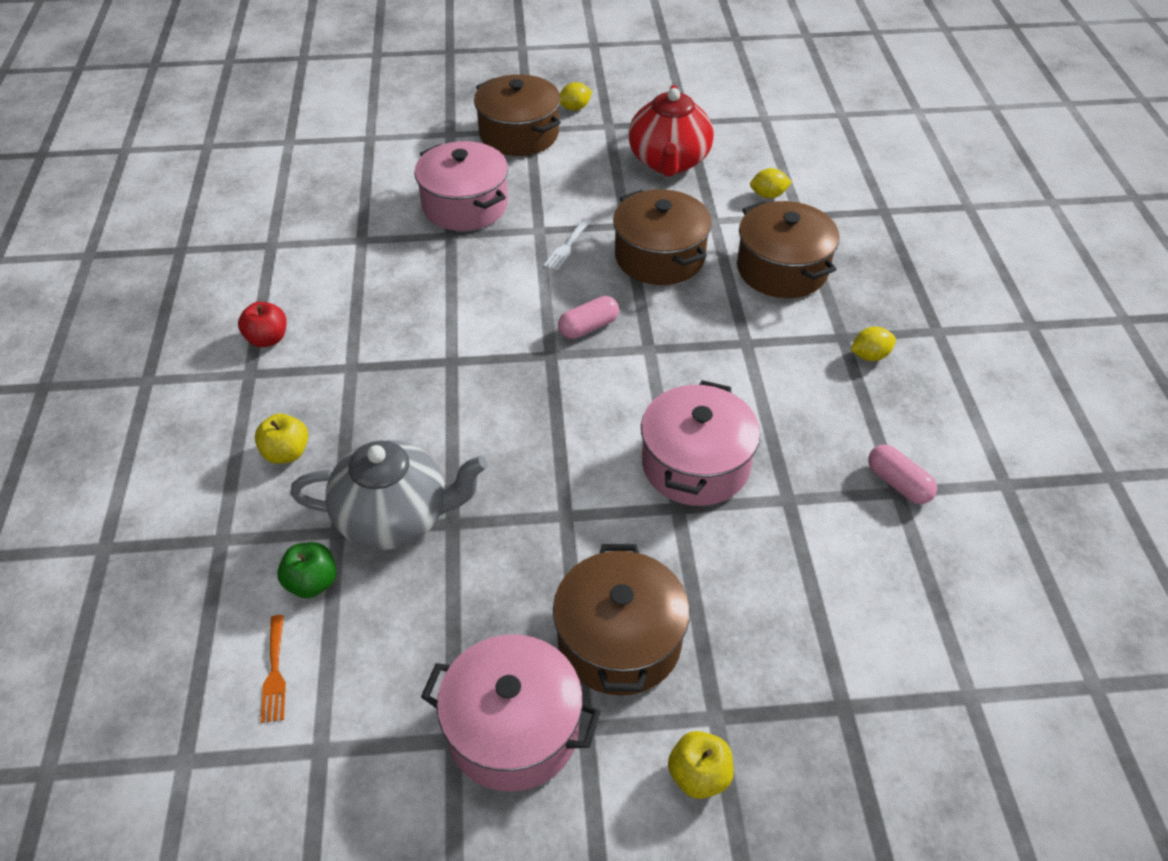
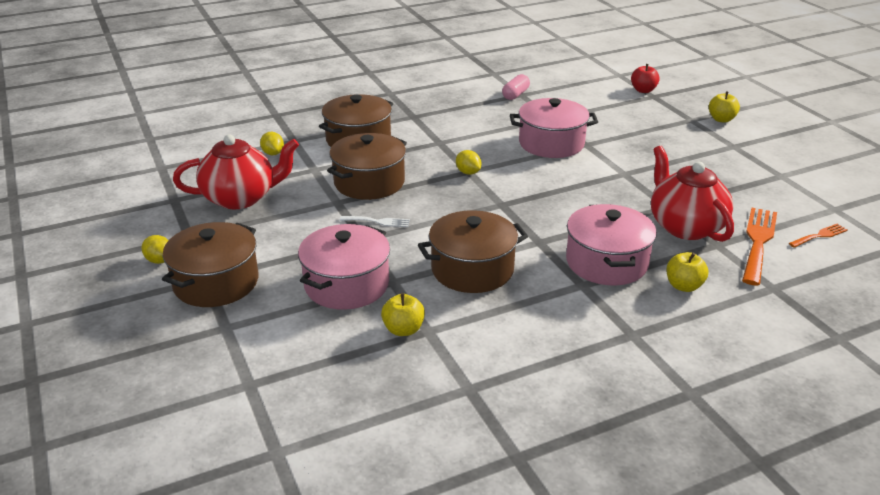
camera: 110 degrees left, 15 degrees down
(267, 339) = (589, 339): red apple -> red apple (643, 90)
(312, 583) = (758, 242): green apple -> orange fork
(374, 226) = (403, 329): none -> yellow apple
(395, 518) = (685, 226): grey teapot -> red teapot
(513, 729) = (757, 162): pink pot -> pink pot (606, 262)
(588, 327) = (463, 196): pink capsule -> none
(619, 640) = (681, 146): brown pot -> brown pot (472, 269)
(870, 356) = (424, 108): yellow lemon -> yellow lemon (468, 172)

